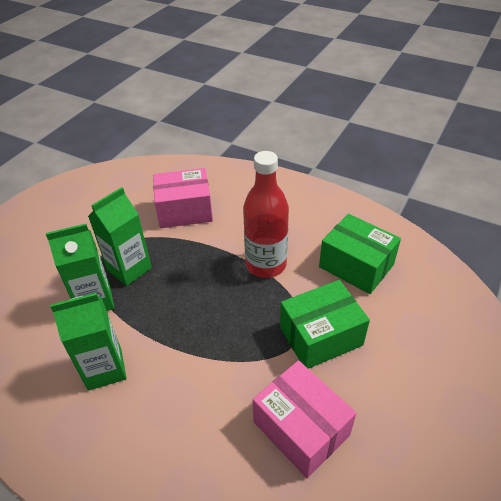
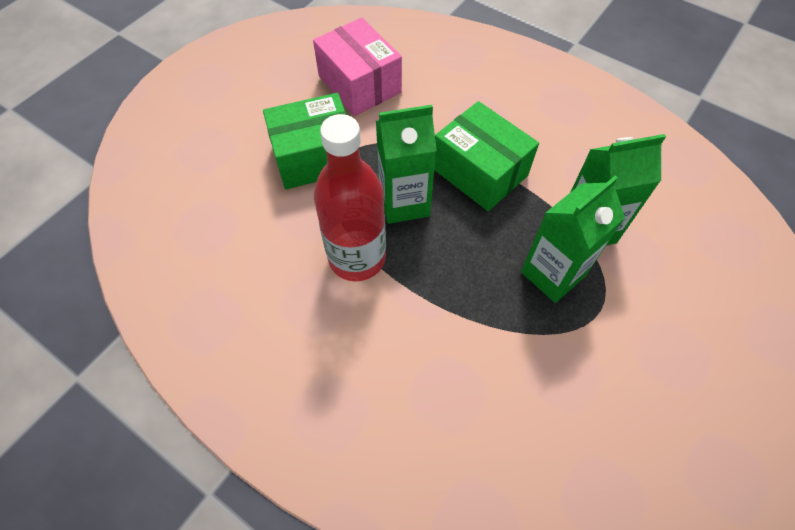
camera: 175 degrees left, 15 degrees up
(105, 369) = (552, 149): green carton -> green carton (404, 203)
(185, 210) = (478, 387): pink box -> none
(356, 266) = (234, 241): green box -> green box (479, 172)

